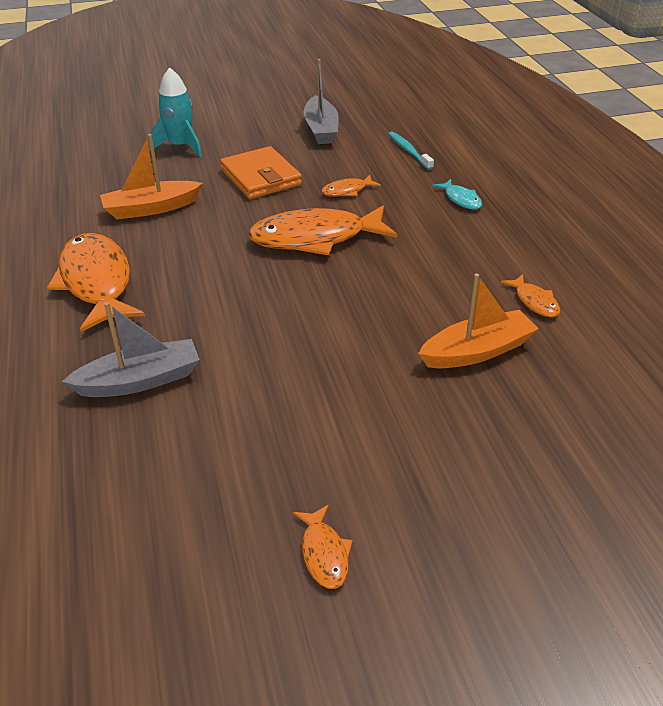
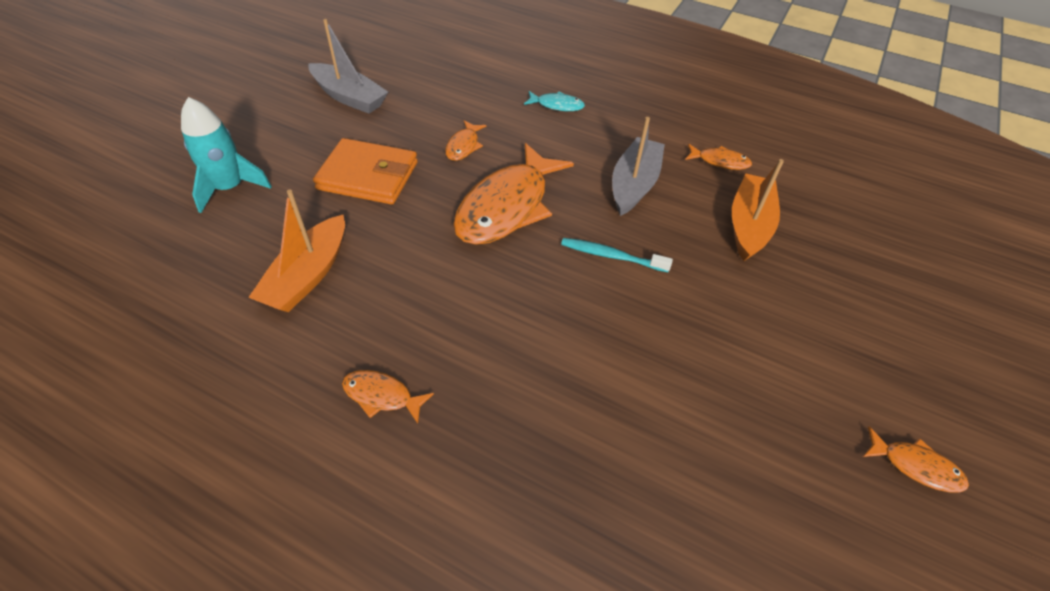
camera: 50 degrees left, 10 degrees up
(96, 282) = (381, 396): orange fish -> orange fish, size x0.45
(140, 380) = (586, 457): grey boat -> grey boat (634, 184)
(408, 151) = (455, 82): turquoise toothbrush -> turquoise toothbrush (611, 256)

